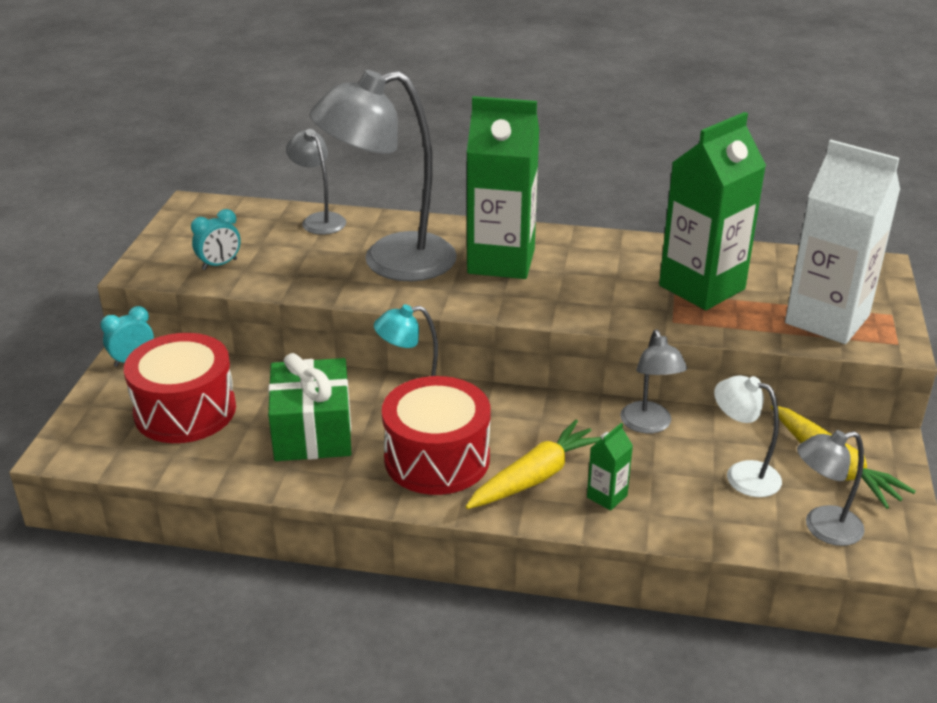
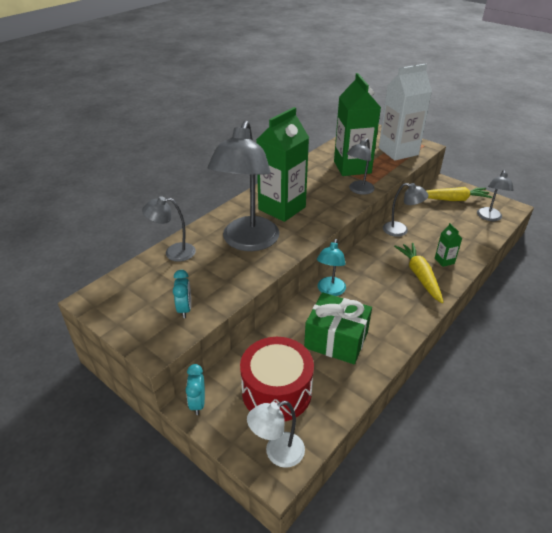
camera: 60 degrees left, 5 degrees up
(437, 459) = (388, 301): red drum -> none
(632, 312) = (358, 190): none -> grey lamp
(742, 475) = (447, 221): white lamp -> white lamp (277, 453)

